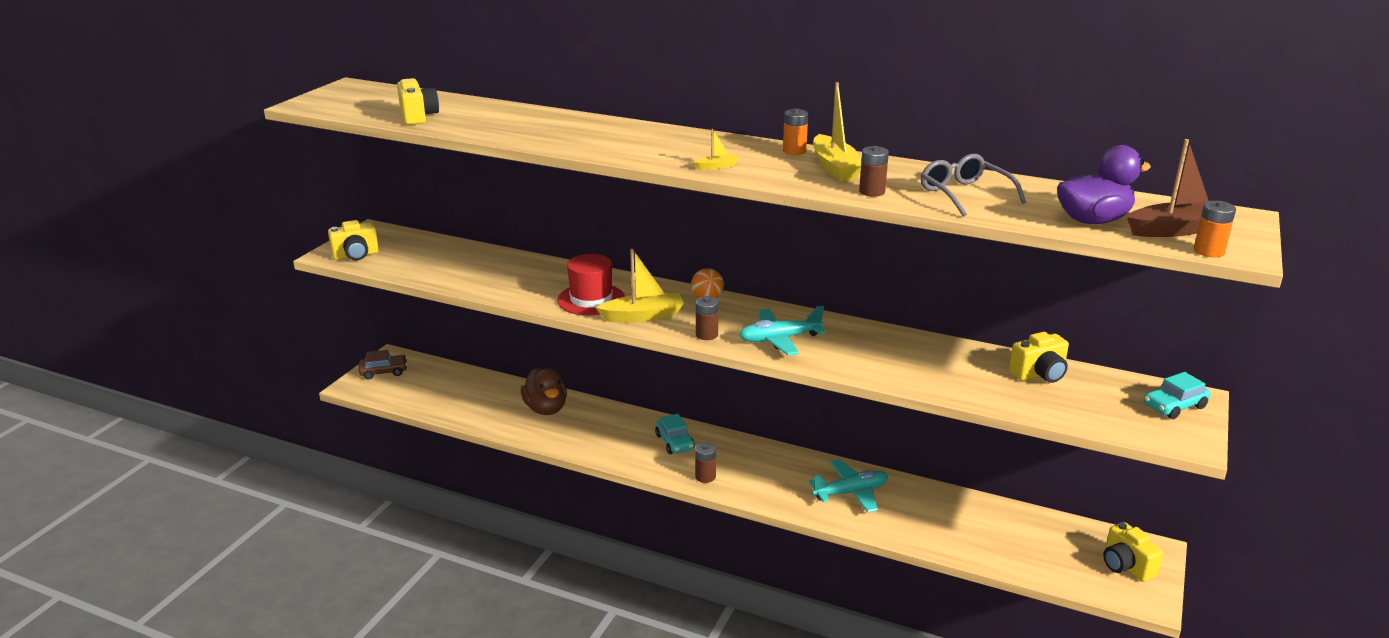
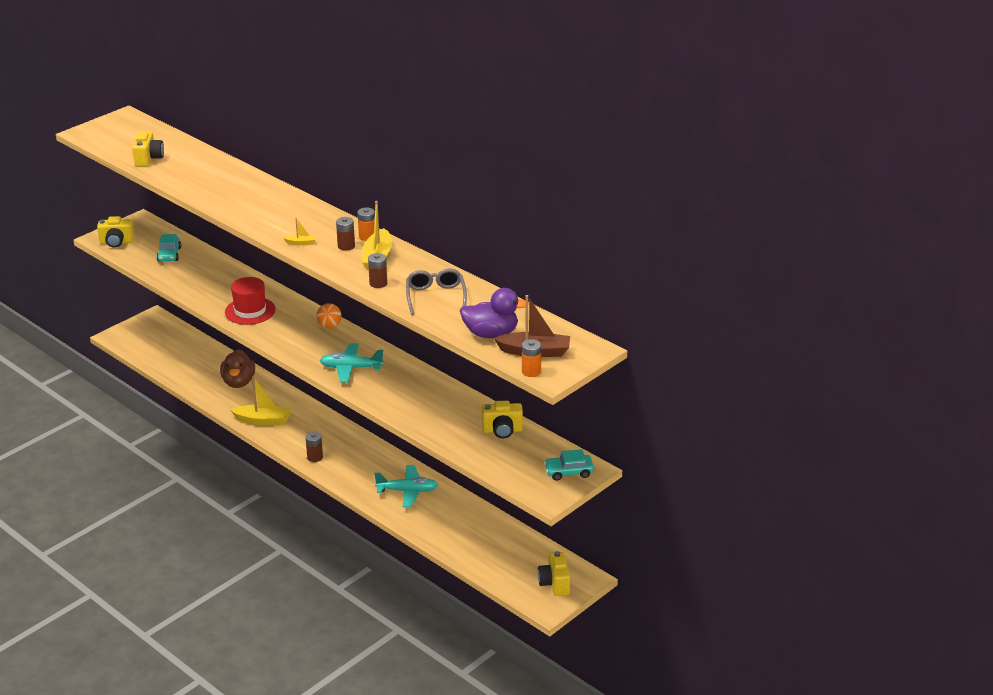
camera: 20 degrees right, 5 degrees up
(384, 372) = (142, 328): brown car -> none
(643, 316) = (275, 331): yellow boat -> yellow boat (263, 420)
(674, 442) = (312, 427): turquoise car -> turquoise car (169, 254)
(706, 335) = (305, 355): brown battery -> brown battery (346, 246)

